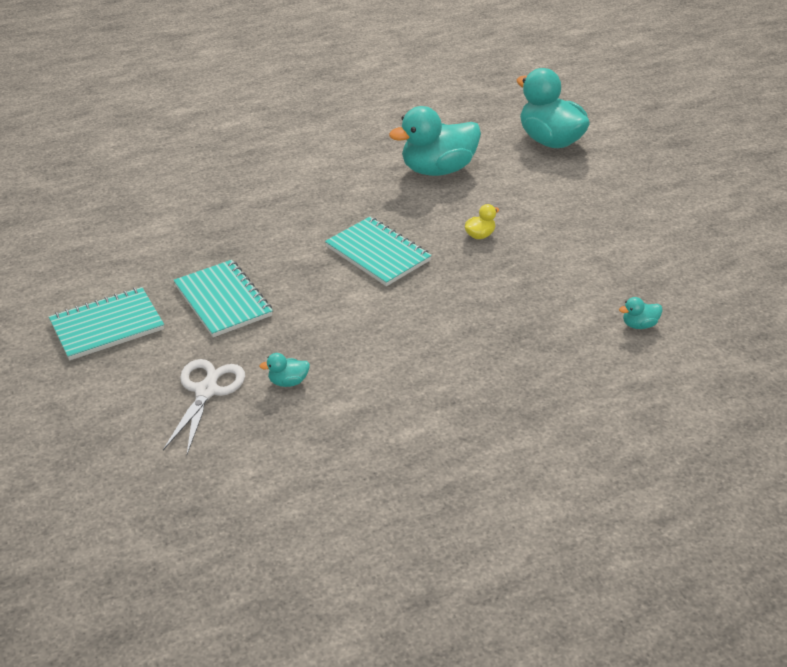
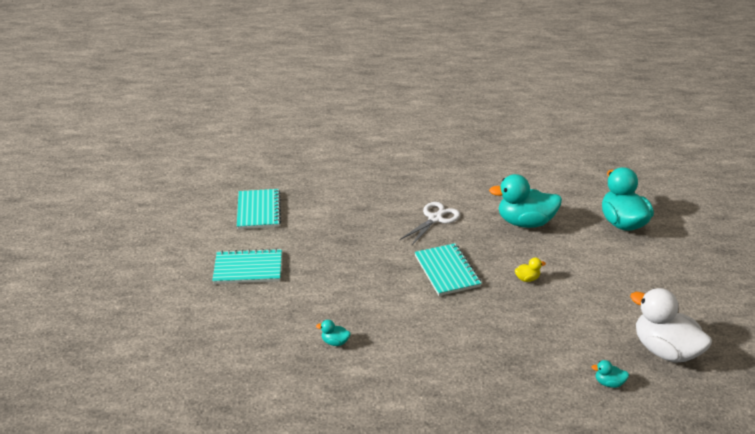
camera: 25 degrees right, 5 degrees down
(206, 391) = (281, 331): white scissors -> white scissors (435, 219)
(223, 301) = (327, 273): turquoise notebook -> turquoise notebook (258, 211)
(676, 270) = (664, 350): none -> white duck

